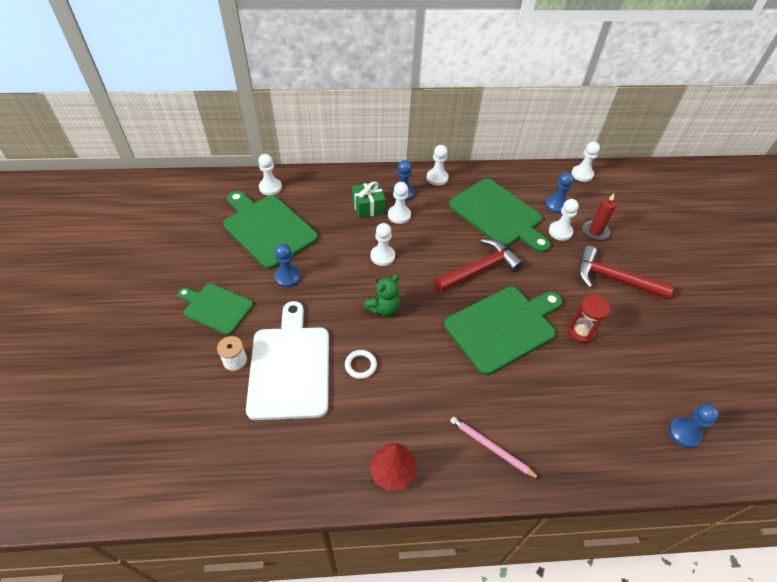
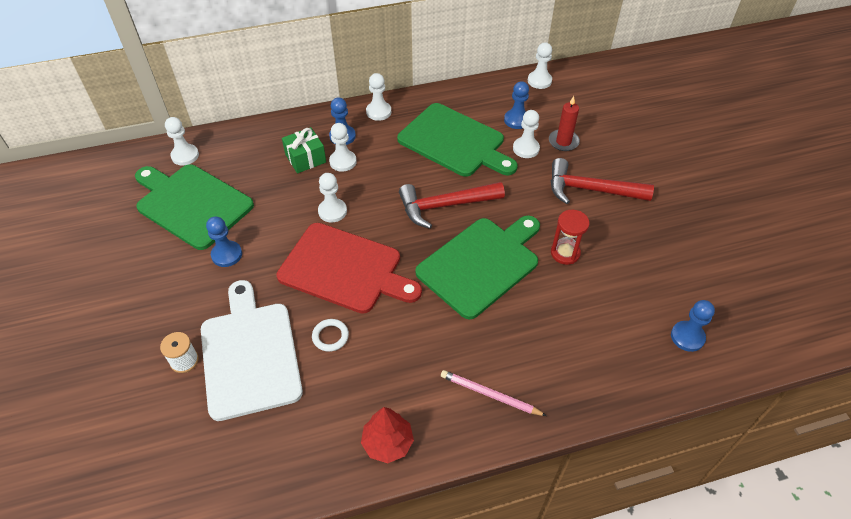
camera: 10 degrees left, 0 degrees up
(216, 308) = (148, 305): green cutting board -> none
(384, 308) = (345, 269): green teddy bear -> red cutting board
(480, 269) = (444, 206): red hammer -> red hammer turned 150 degrees counterclockwise

